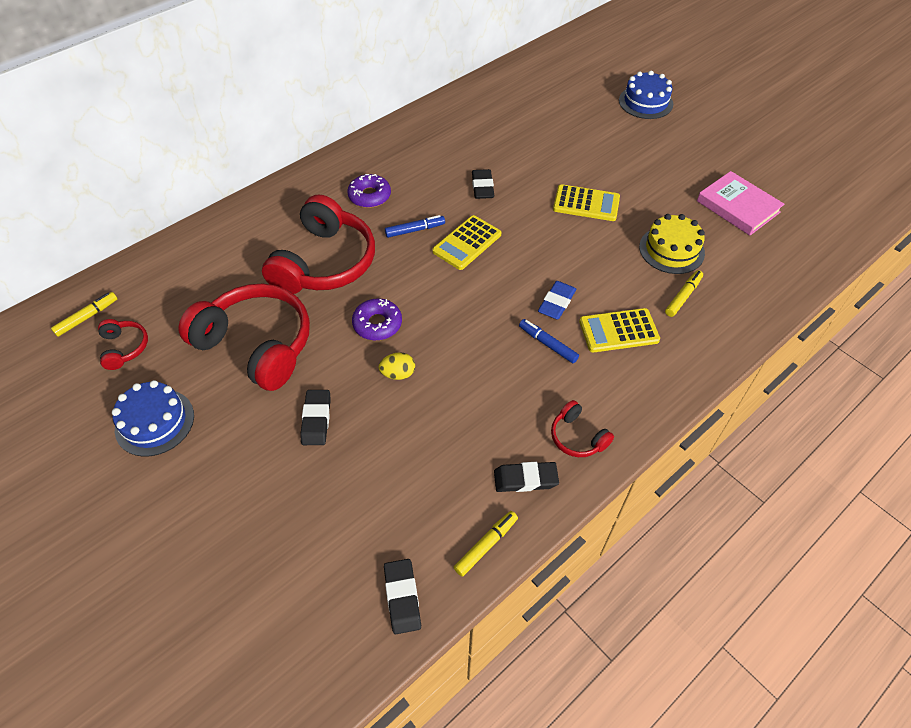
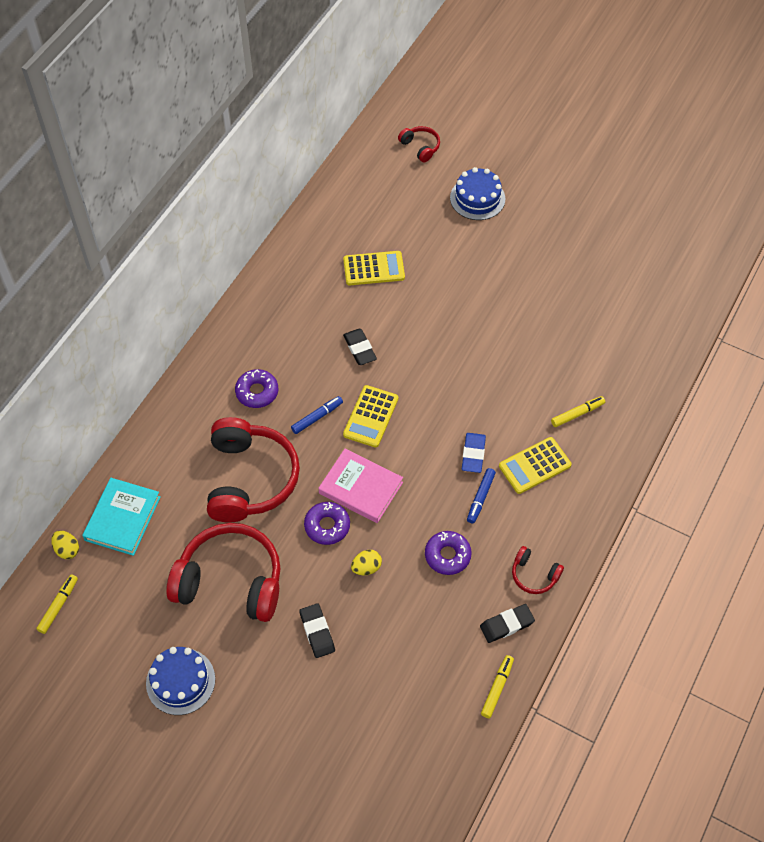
camera: 20 degrees left, 5 degrees up
(124, 348) = (112, 623): red headphones -> red headphones (420, 147)
(126, 273) = (67, 549): none -> yellow egg
(190, 262) = (122, 518): none -> turquoise book
(402, 597) = (451, 749): black eraser -> none
(489, 388) = (447, 555): none -> purple donut
(548, 344) = (480, 498): blue marker -> blue marker turned 90 degrees counterclockwise
(586, 203) = (462, 339): yellow calculator -> yellow calculator (374, 268)
(671, 250) = (553, 367): yellow cake -> none
(683, 297) = (577, 414): yellow marker -> yellow marker turned 45 degrees clockwise
(738, 207) = (597, 302): pink book -> pink book (360, 488)

